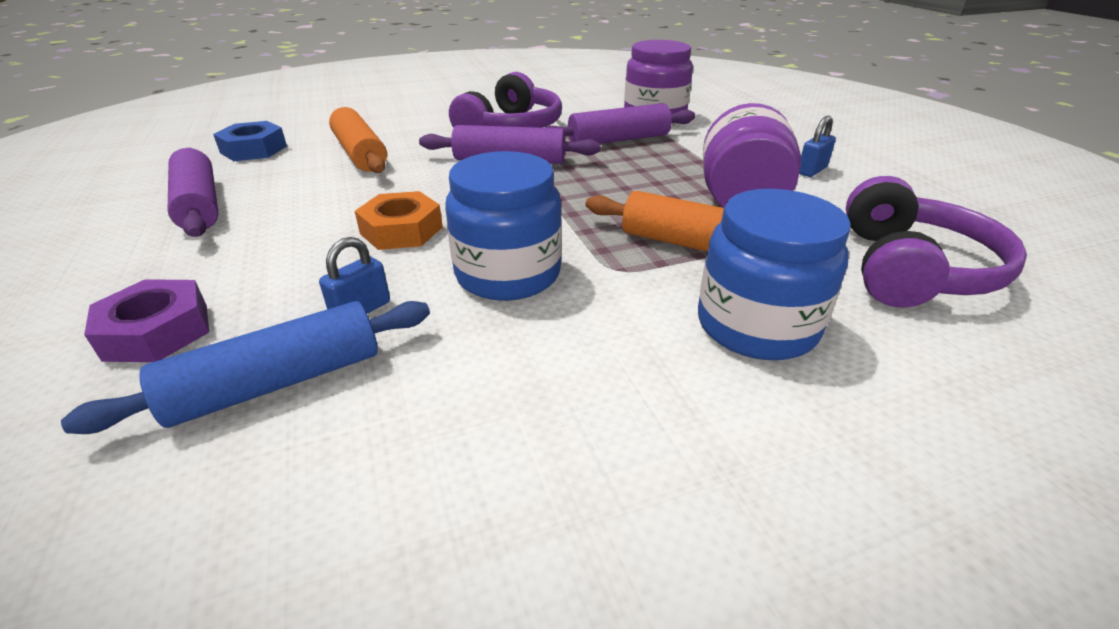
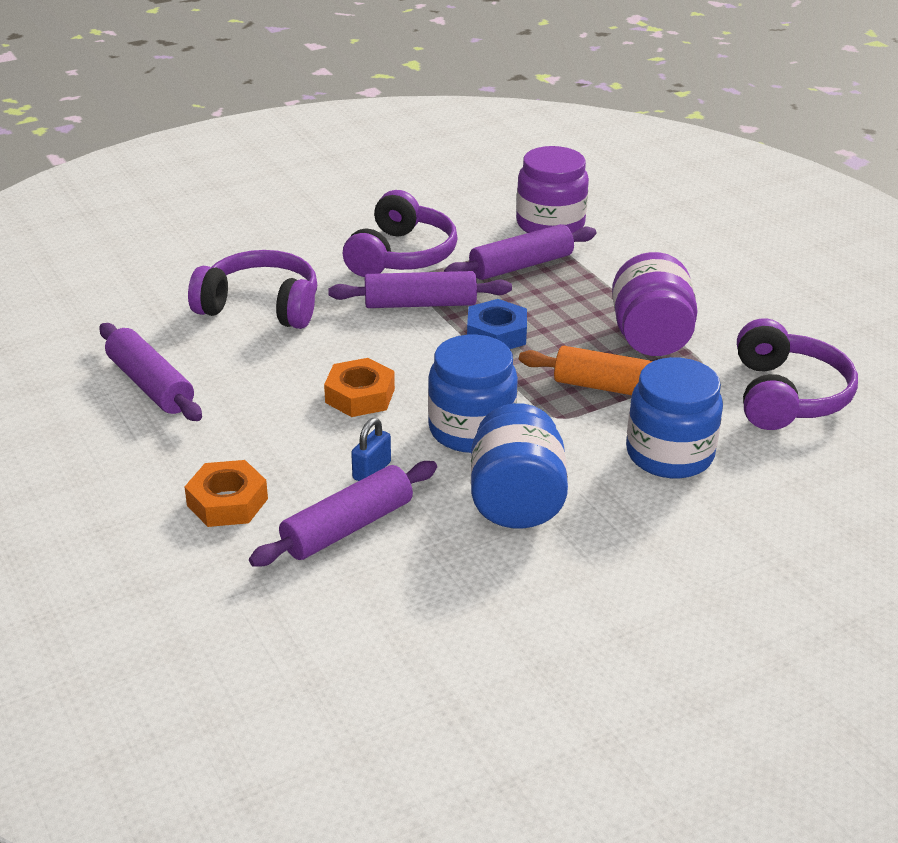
camera: 10 degrees left, 0 degrees up
(157, 331) = (227, 502): purple nut -> orange nut
(254, 149) = (143, 309): blue nut -> blue nut (496, 334)
(278, 383) = (348, 527): blue rolling pin -> purple rolling pin
(360, 153) = (261, 306): orange rolling pin -> purple headphones
(527, 369) = (516, 501): none -> blue jar
(812, 170) = (714, 294): blue padlock -> none

